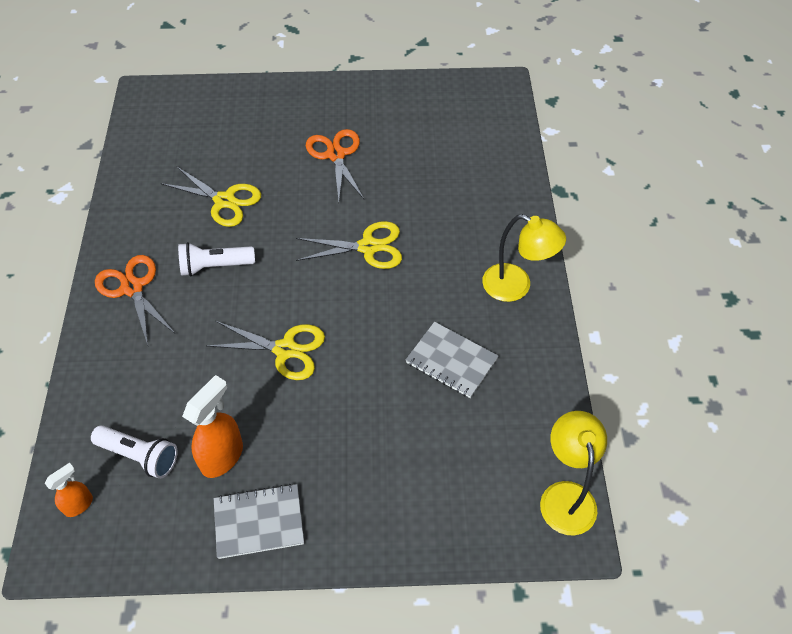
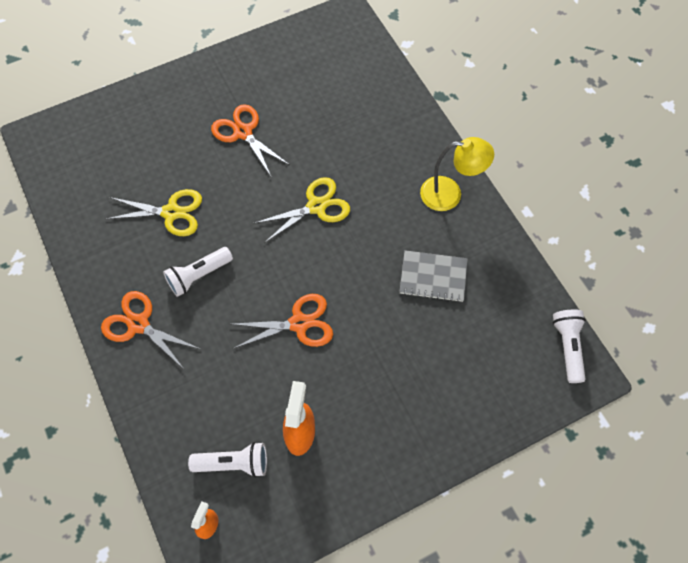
camera: 25 degrees left, 10 degrees up
(259, 522) = (358, 471): grey notebook -> none
(285, 350) = (299, 323): yellow scissors -> orange scissors
(565, 495) = (567, 347): yellow lamp -> white flashlight

